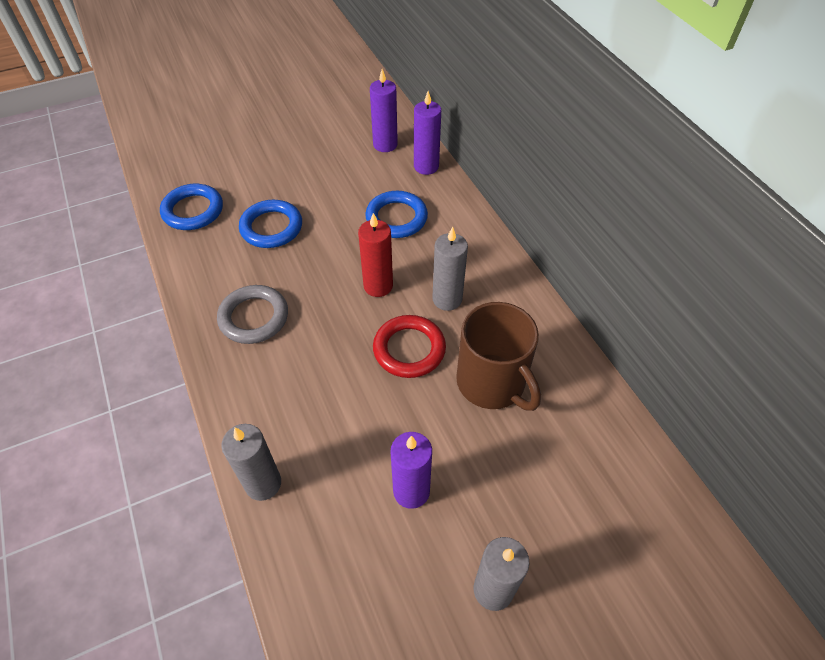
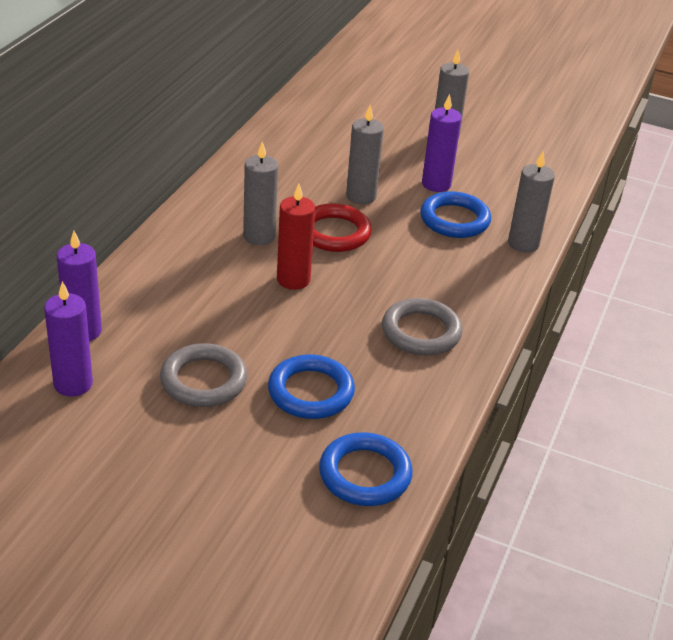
camera: 135 degrees left, 15 degrees down
(332, 191) = (203, 380): none -> grey ring
(396, 218) = (192, 312): blue ring -> blue ring (454, 220)
(444, 408) = (361, 196): none -> grey candle
(492, 383) = (311, 184): brown mug -> none

